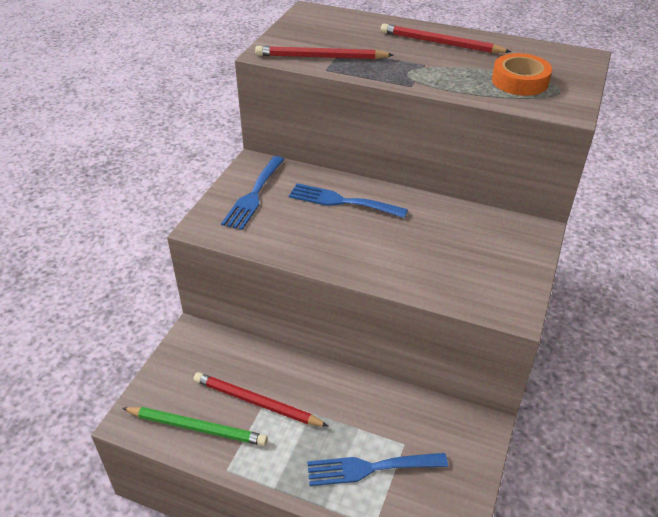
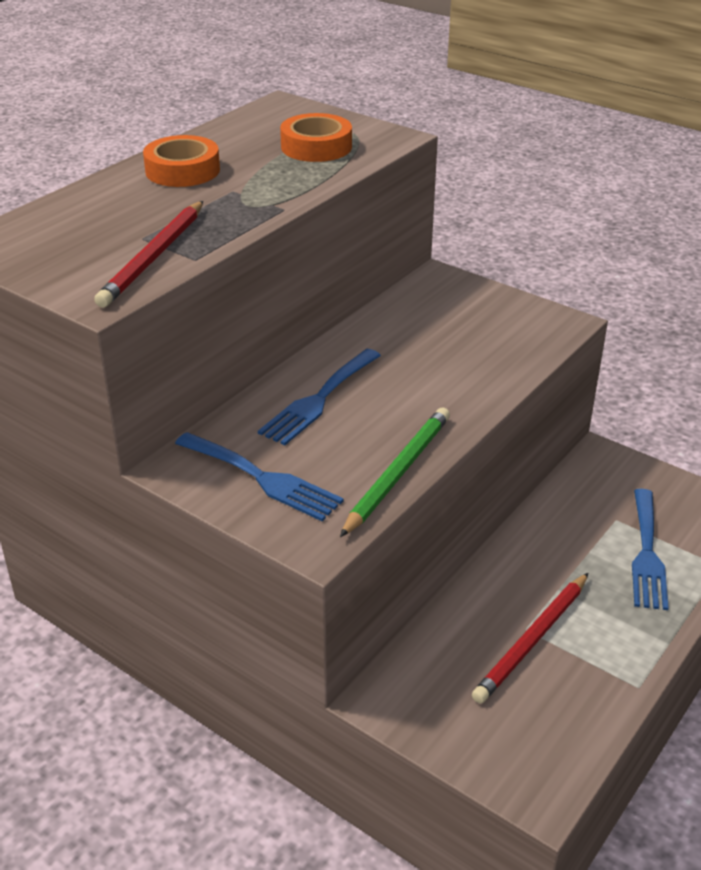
camera: 75 degrees left, 5 degrees down
(197, 427) = (565, 711): green pencil -> green pencil (397, 473)
(440, 43) = (182, 170): red pencil -> orange tape

